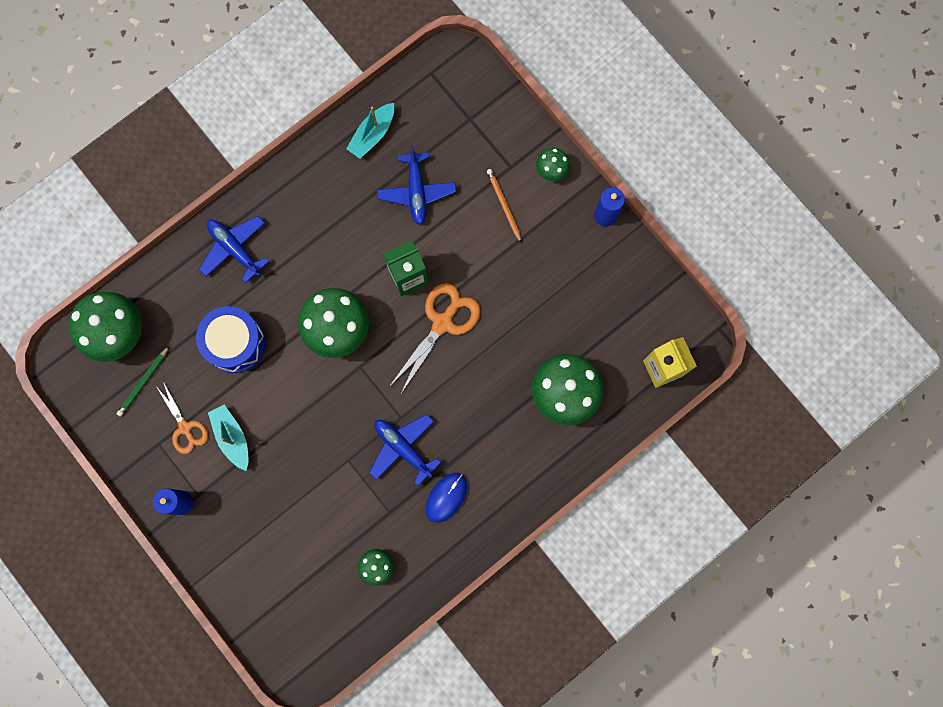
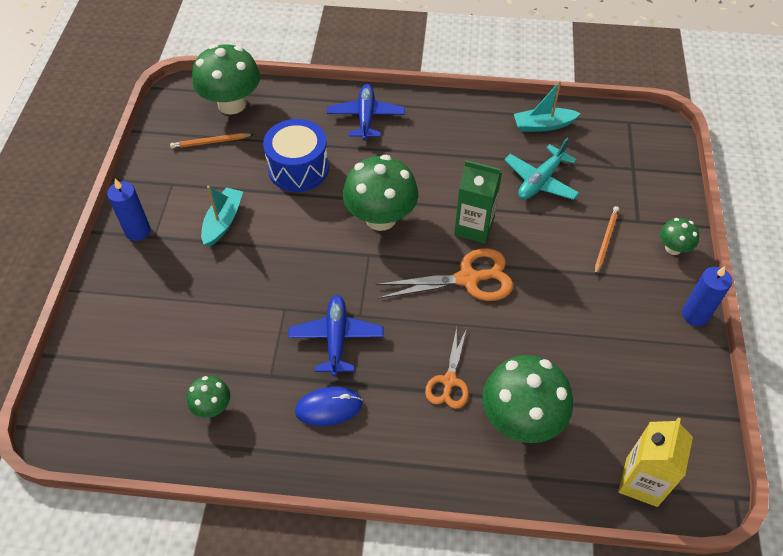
camera: 45 degrees right, 25 degrees down
(143, 382) = (211, 142): green pencil -> orange pencil
(185, 428) = (201, 189): orange scissors -> orange scissors (449, 381)
(416, 191) = (540, 181): blue plane -> turquoise plane

